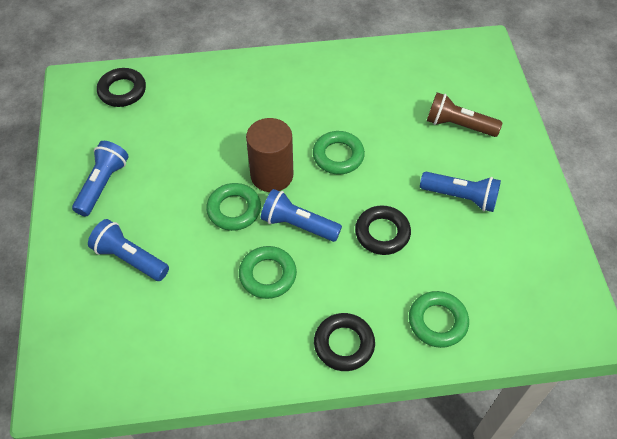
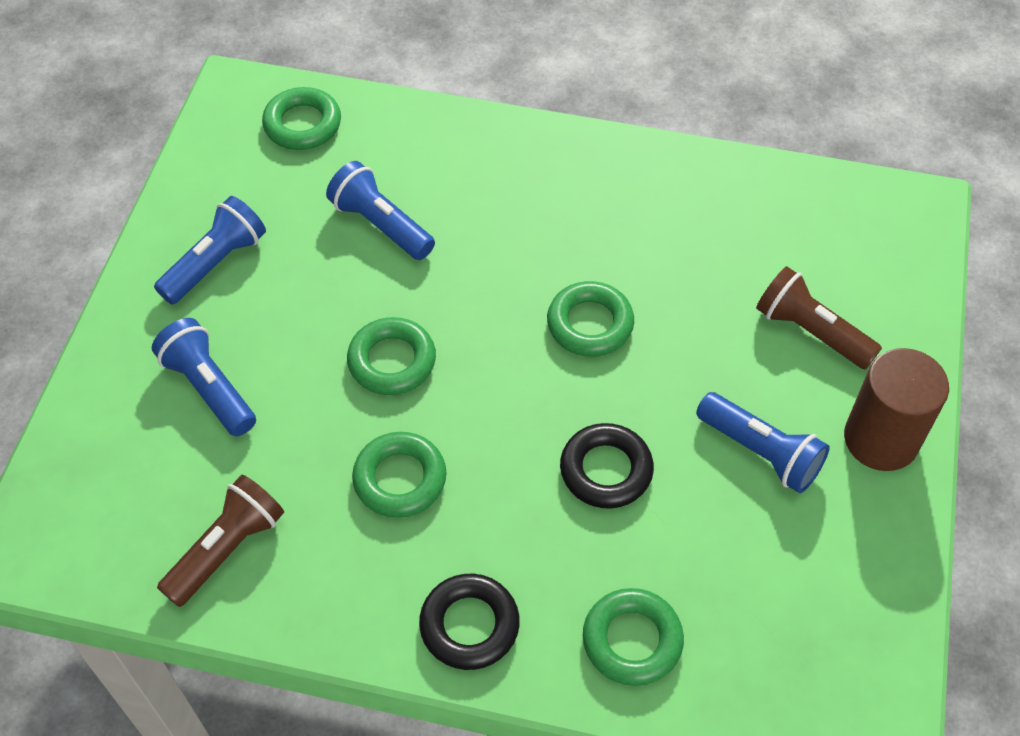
camera: 20 degrees right, 0 degrees up
(122, 91) = (302, 124): black ring -> green ring
(181, 349) = (227, 549): none -> brown flashlight
(272, 175) = (472, 324): brown cylinder -> brown cylinder (881, 439)
(298, 225) = (479, 415): blue flashlight -> blue flashlight (381, 225)

